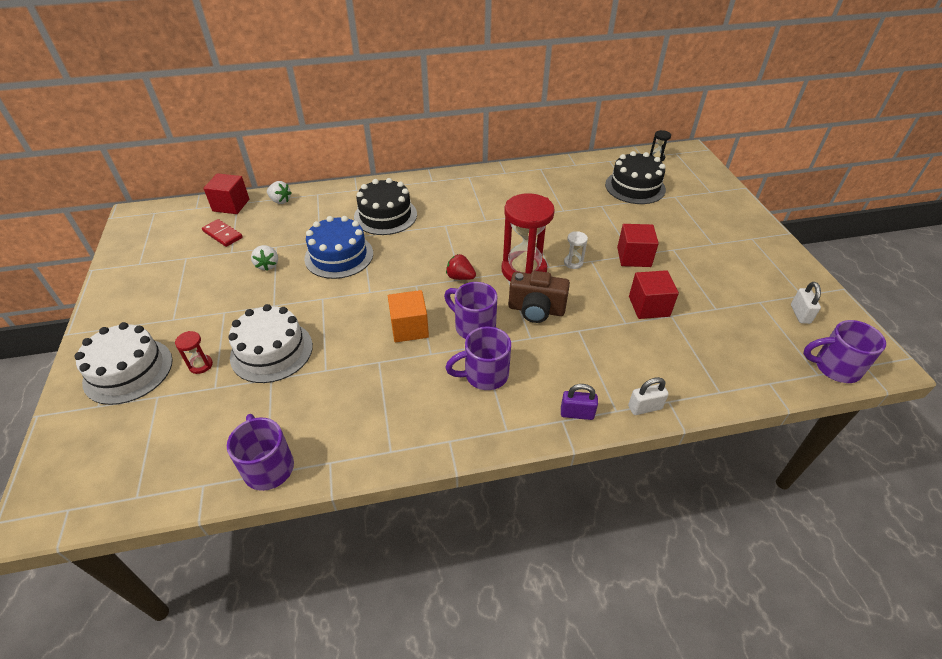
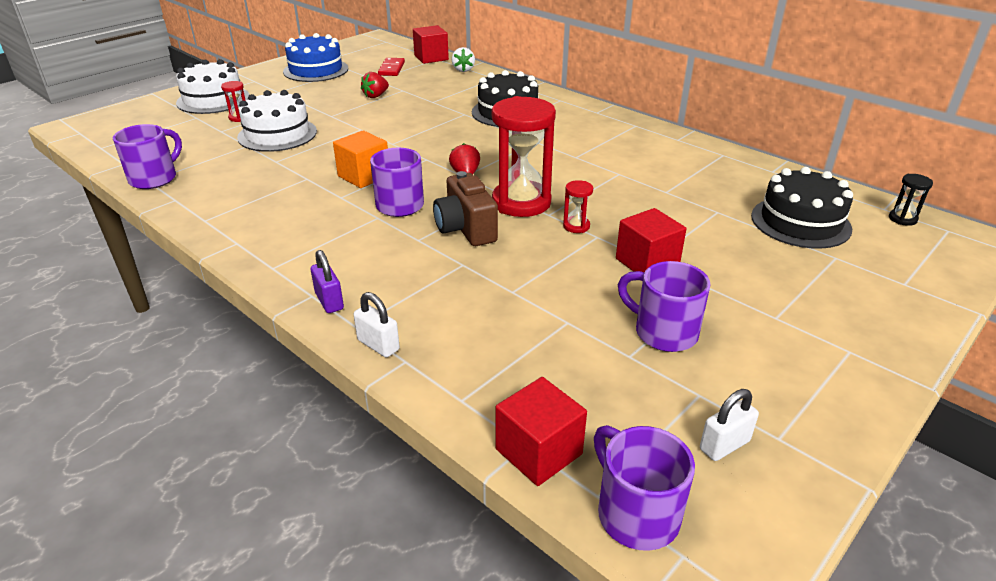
camera: 55 degrees right, 10 degrees down
(268, 265) = (376, 96): white strawberry -> red strawberry
(339, 256) = (423, 115): blue cake -> blue cake (316, 70)
(484, 375) = (337, 232): purple mug -> purple mug (663, 332)
(573, 263) = (576, 226): white hourglass -> red hourglass
(649, 306) = (563, 300): red cube -> red cube (538, 451)

